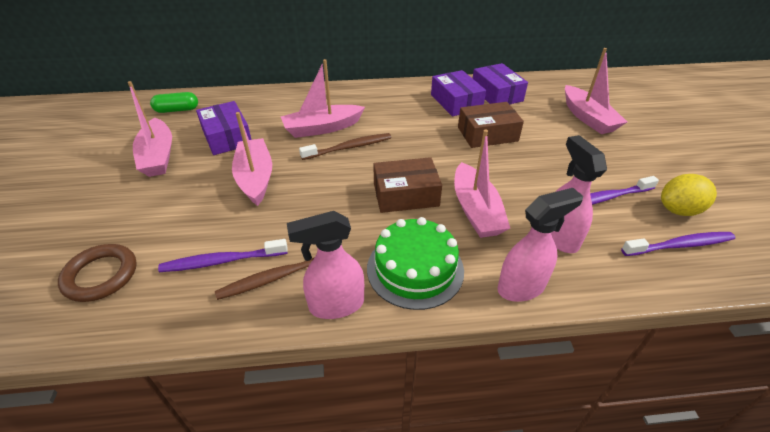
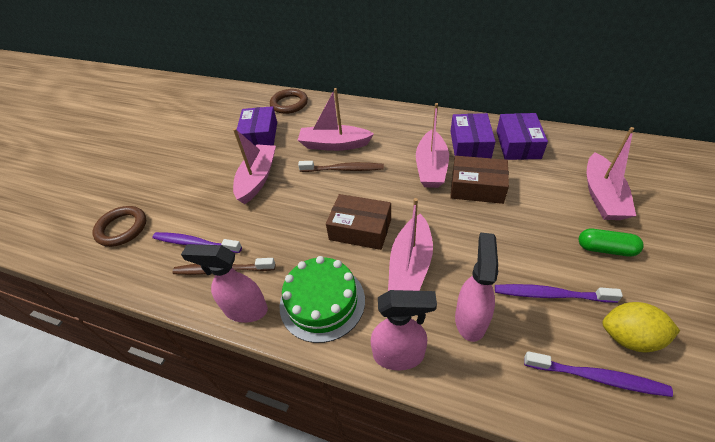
camera: 30 degrees right, 5 degrees up
(158, 156) = (206, 141): pink boat -> pink boat (431, 167)
(177, 110) = (240, 102): green capsule -> green capsule (605, 249)
(241, 101) = (289, 104): none -> brown ring

